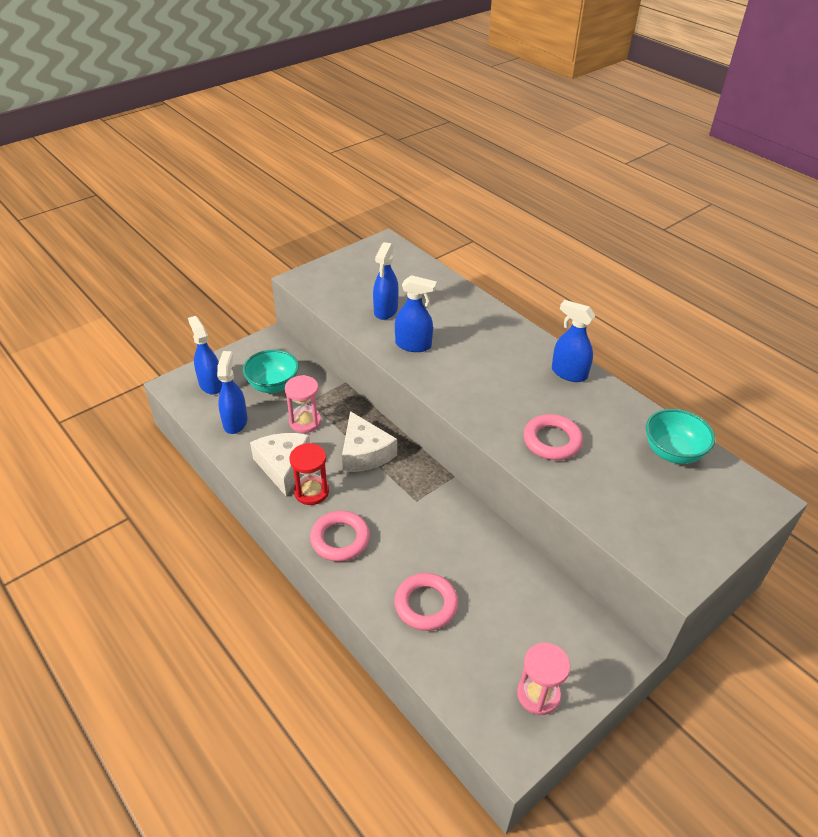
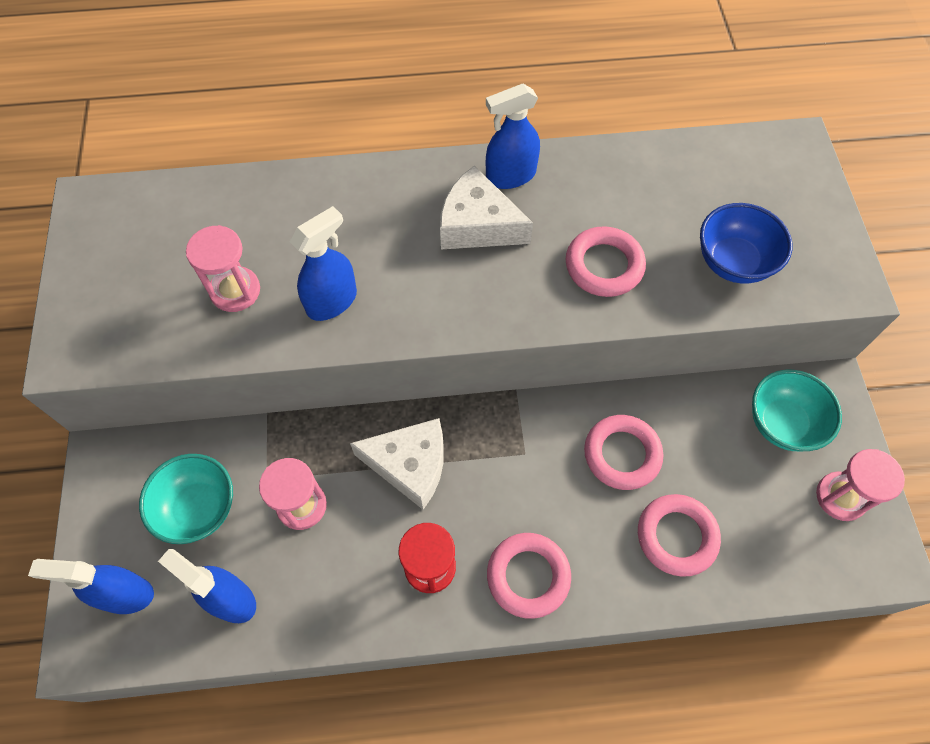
camera: 55 degrees left, 20 degrees up
(283, 466) = (361, 579): white cheese -> white cheese (477, 225)
(385, 310) = (235, 291): blue spray bottle -> pink hourglass
(458, 549) = (622, 454): none -> pink ring
(624, 502) = (733, 262): none -> blue bowl
(672, 452) = (693, 171): turquoise bowl -> turquoise bowl (782, 423)

